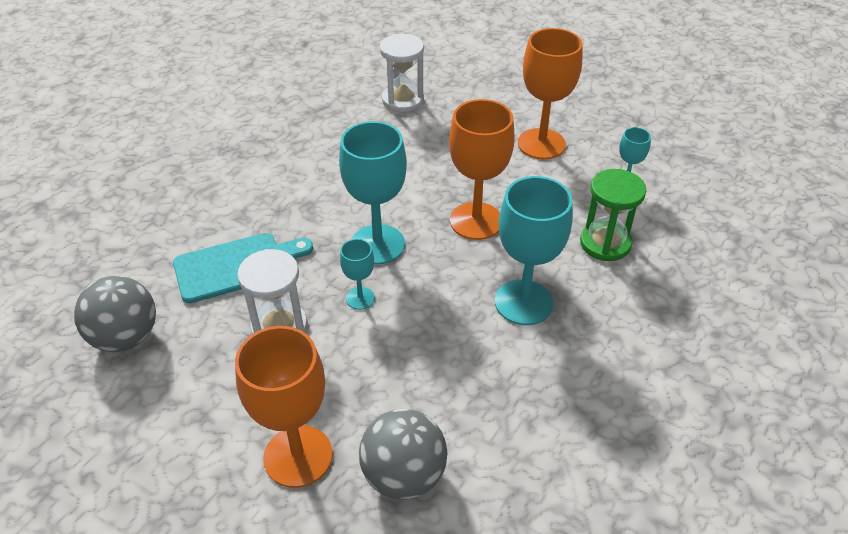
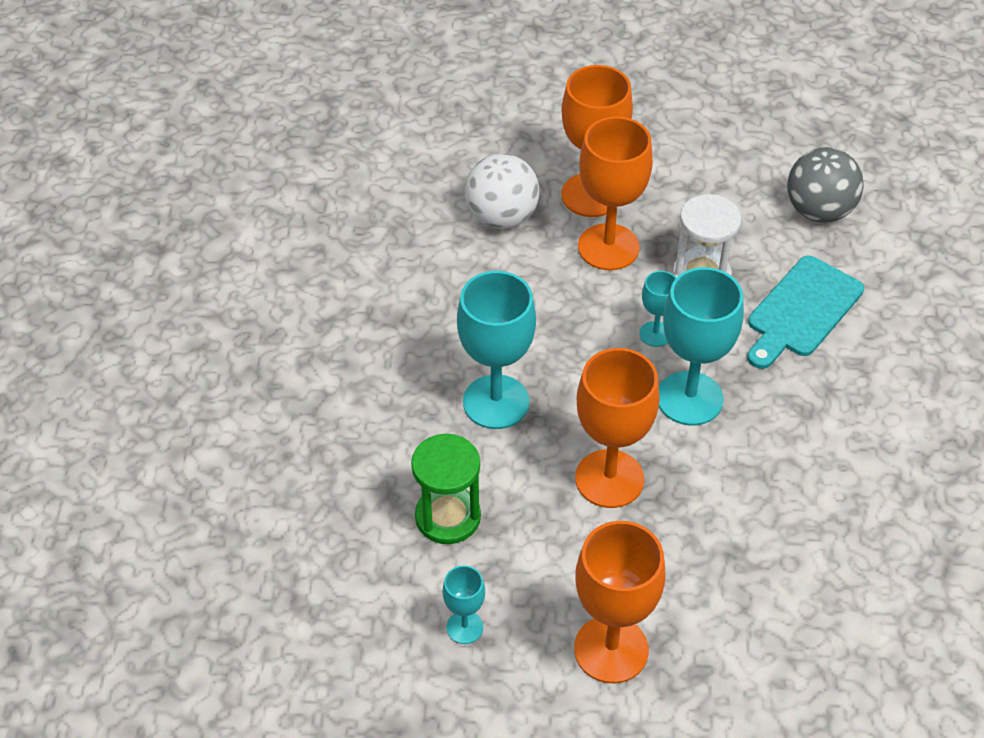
camera: 150 degrees right, 5 degrees up
(330, 391) = (608, 247): none -> orange goblet
(403, 100) = (857, 642): white hourglass -> none
(403, 475) = (501, 217): grey ball -> white ball

